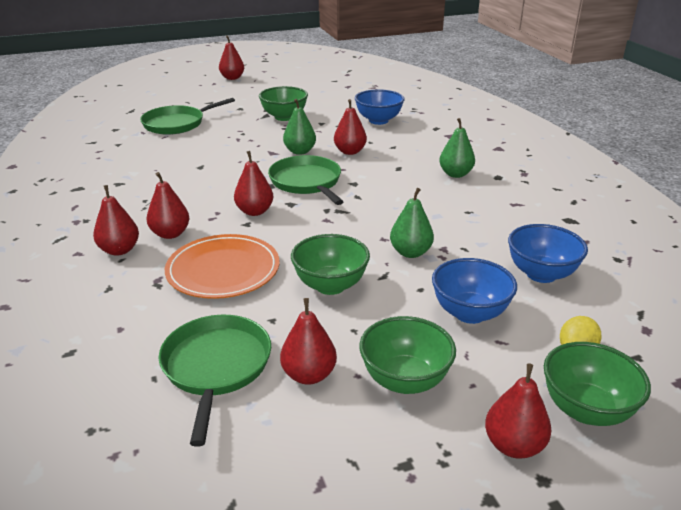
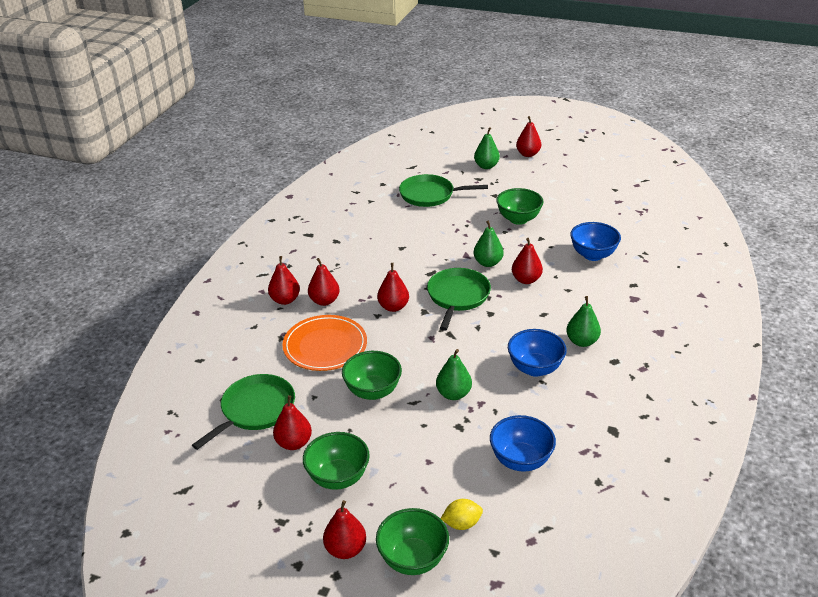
camera: 40 degrees right, 5 degrees up
(205, 93) = (486, 166): none -> green pear
(469, 313) = (431, 459): blue bowl -> blue bowl (535, 368)

